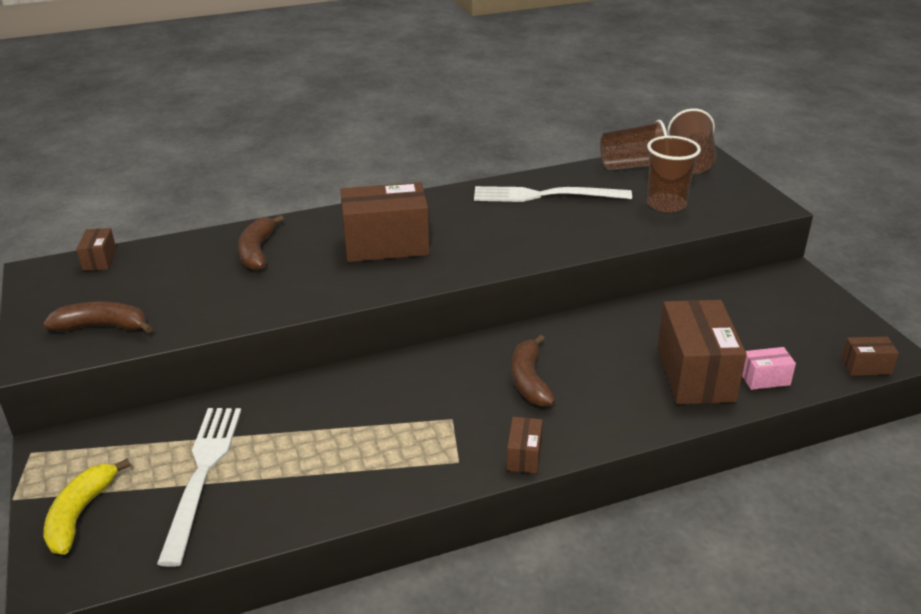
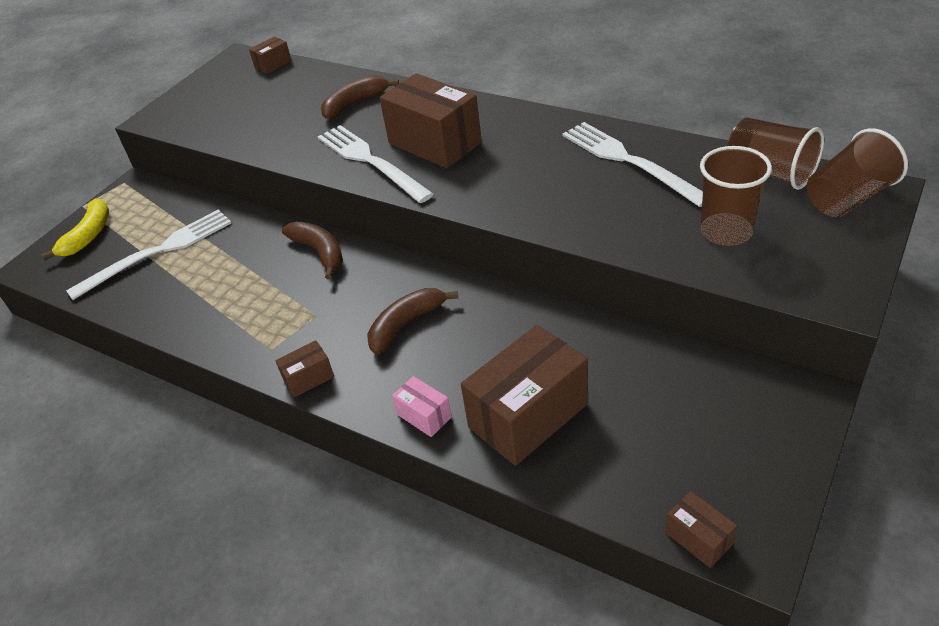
camera: 55 degrees right, 10 degrees up
(80, 514) = (88, 236): yellow banana -> yellow banana turned 135 degrees clockwise
(103, 327) = (205, 115): brown banana -> brown banana (320, 252)
(356, 279) = (371, 161): none -> white fork
(765, 379) = (578, 467): pink box -> pink box (424, 416)

